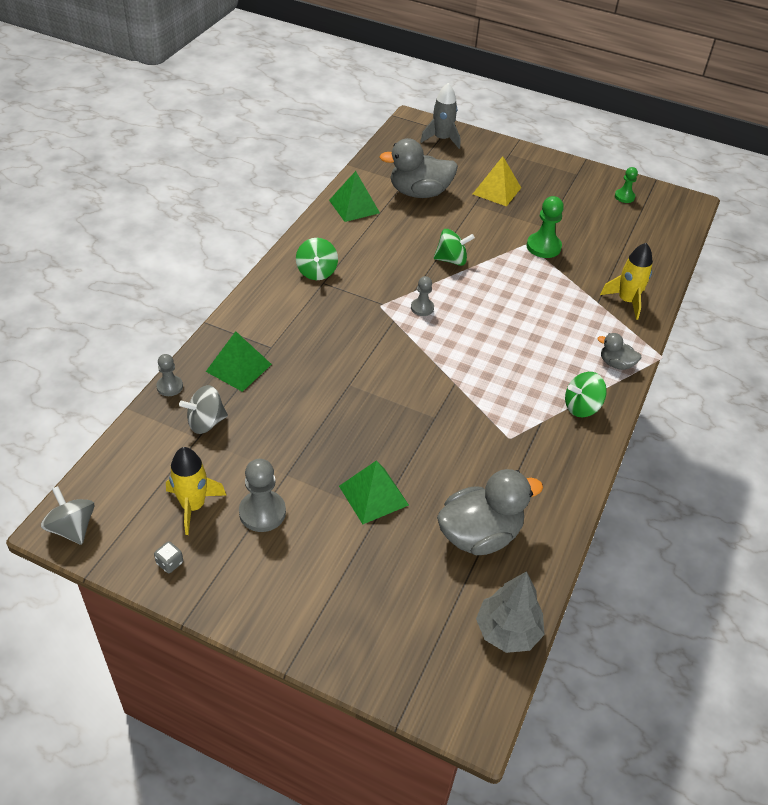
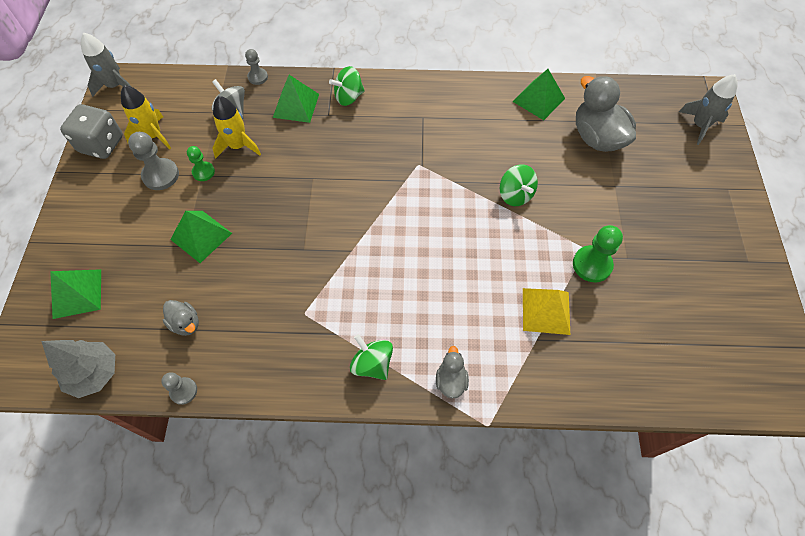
camera: 70 degrees right, 15 degrees up
(72, 528) = (115, 86): grey spinning top -> grey rocket
(170, 563) = (101, 144): grey dice -> grey dice, size x2.47
(316, 272) = (433, 108): green spinning top -> green spinning top (348, 97)
(392, 630) = (77, 293): none -> green pyramid
(422, 308) = (434, 195): grey pawn -> grey pawn (183, 391)
(479, 535) = (186, 323): grey duck -> grey duck, size x0.50
(496, 190) = (653, 197): yellow pyramid -> yellow pyramid (546, 311)
(624, 197) = (746, 320): green pawn -> green pawn (203, 172)
(627, 301) = (557, 368): yellow rocket -> yellow rocket (238, 146)

